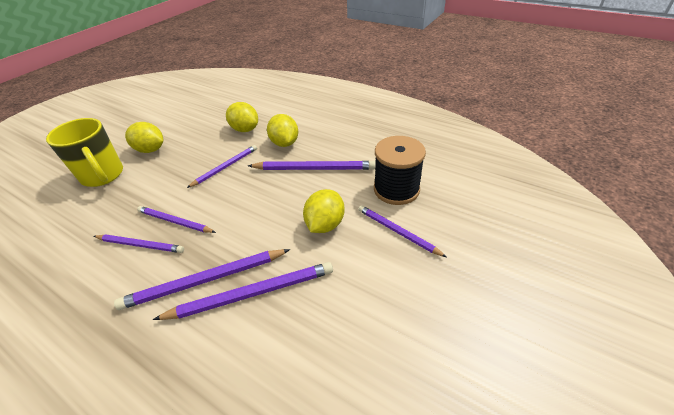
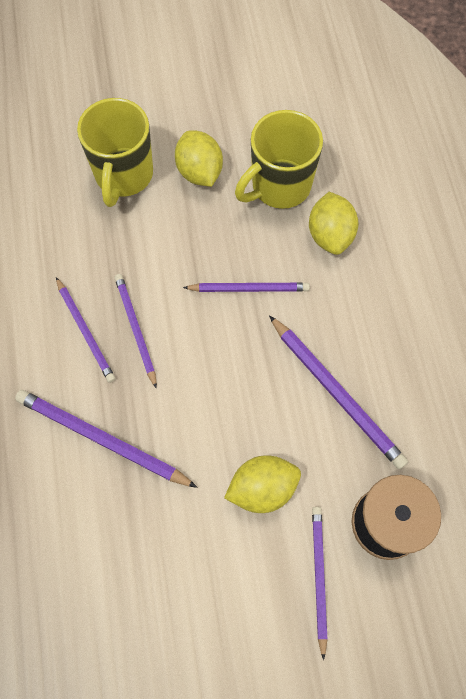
camera: 45 degrees right, 25 degrees up
(201, 131) = (279, 186): none -> yellow mug
(252, 293) = (125, 498): purple pencil -> none
(284, 143) = (349, 311): yellow lemon -> none

